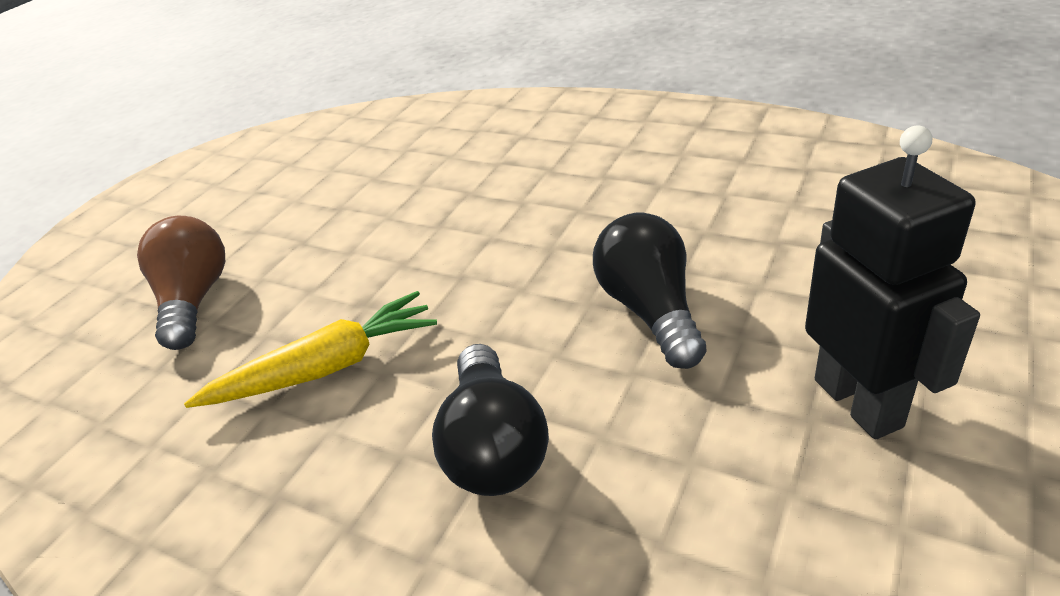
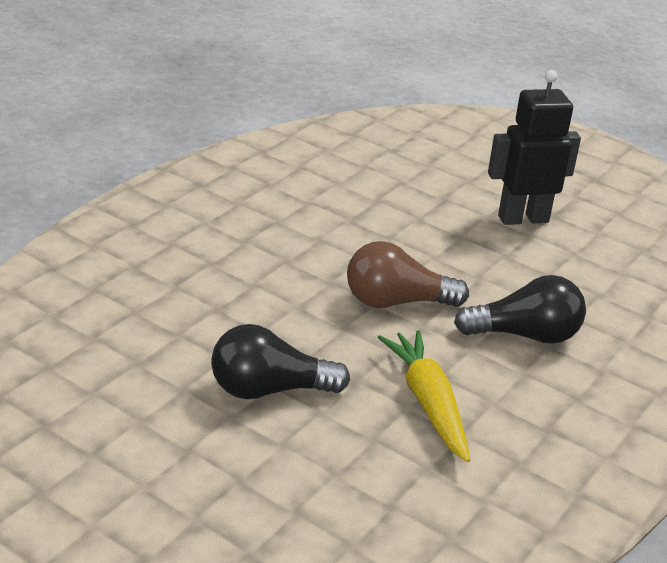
camera: 90 degrees left, 5 degrees down
(195, 300) = (294, 488): brown light bulb -> brown light bulb (396, 302)
(651, 310) = (424, 258): black light bulb -> black light bulb (269, 390)

